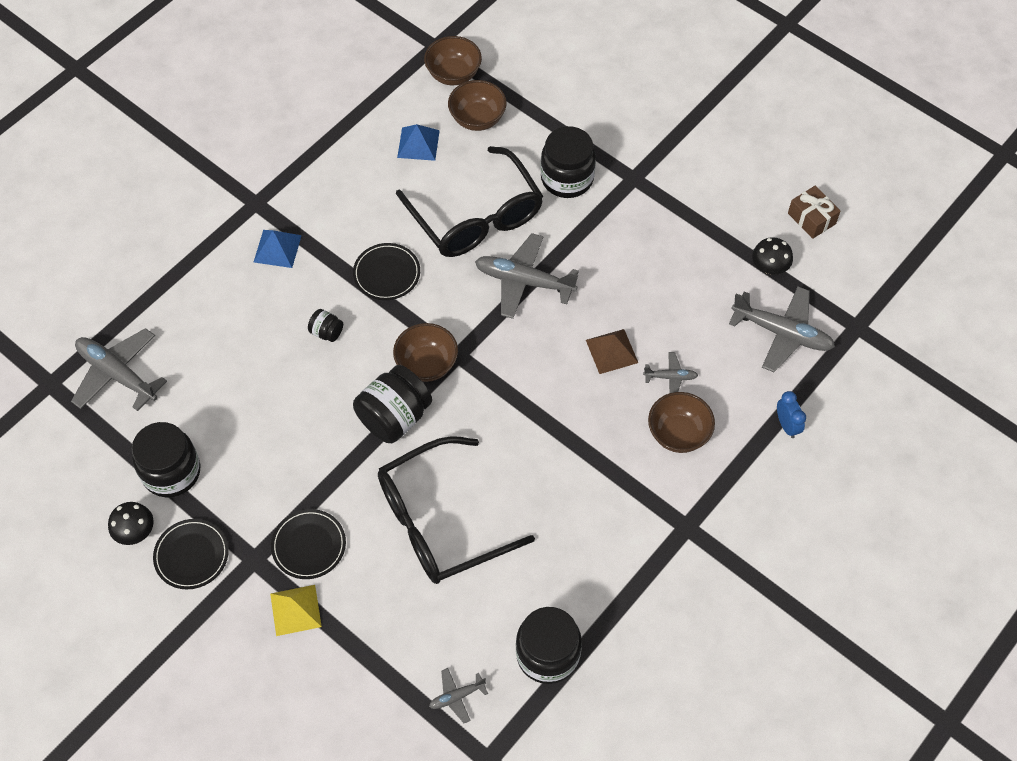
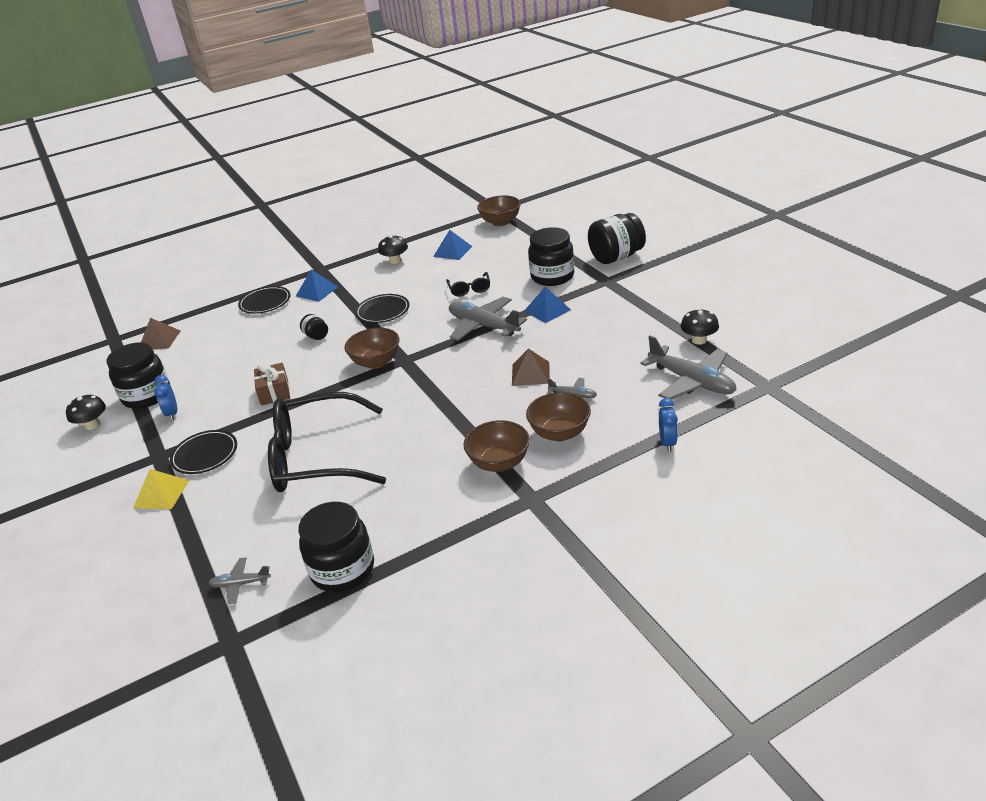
camera: 25 degrees right, 25 degrees down
(117, 374) = (159, 340): grey plane -> brown pyramid
(191, 555) = (117, 445): black plate -> black plate (265, 302)
(225, 493) = (172, 413): none -> blue clock
(351, 173) = (395, 261): none -> black mushroom
(394, 417) = (329, 389): black jar -> black jar (616, 257)
(475, 216) = (469, 289): black glasses -> black glasses, size x0.42
(477, 119) = (503, 243): brown bowl -> brown bowl (499, 463)
(586, 242) = (547, 310): none -> blue pyramid
(811, 218) = (751, 316): brown gift -> brown gift (274, 392)

